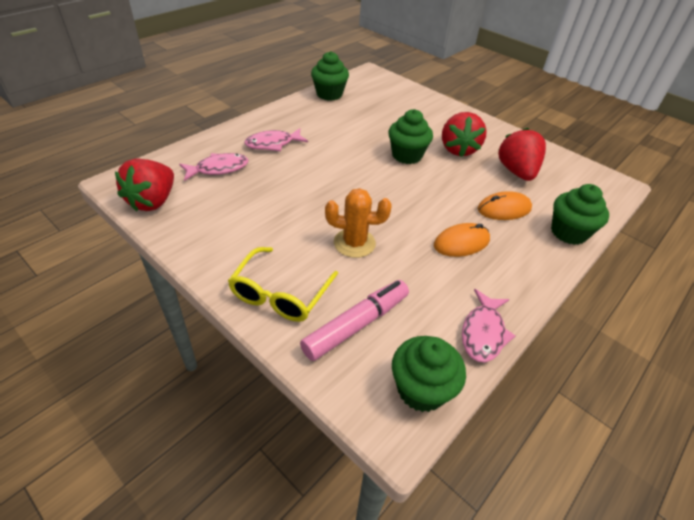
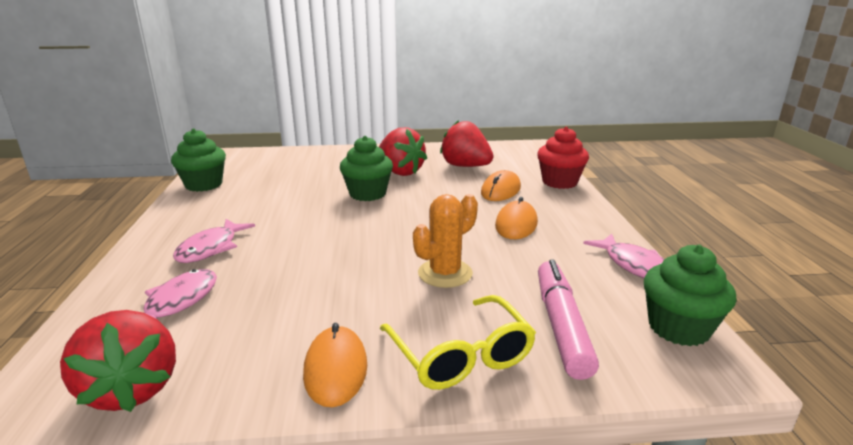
camera: 45 degrees left, 20 degrees down
(223, 253) = (335, 369): none -> orange mouse
(568, 232) = (559, 182): green cupcake -> red cupcake

